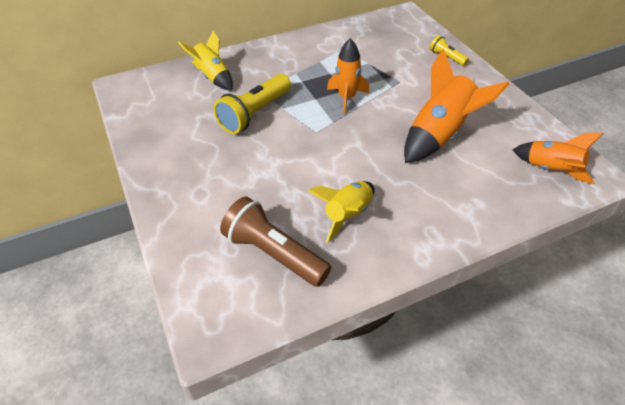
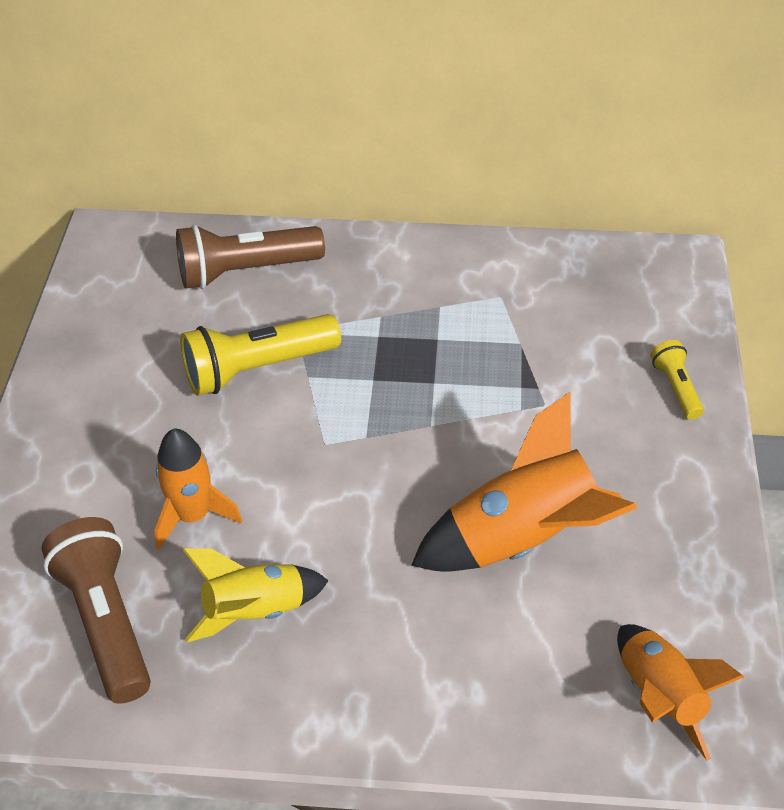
camera: 30 degrees right, 0 degrees up
(212, 77) = (246, 271): yellow rocket -> brown flashlight
(346, 98) = (425, 400): orange rocket -> orange rocket (193, 516)

